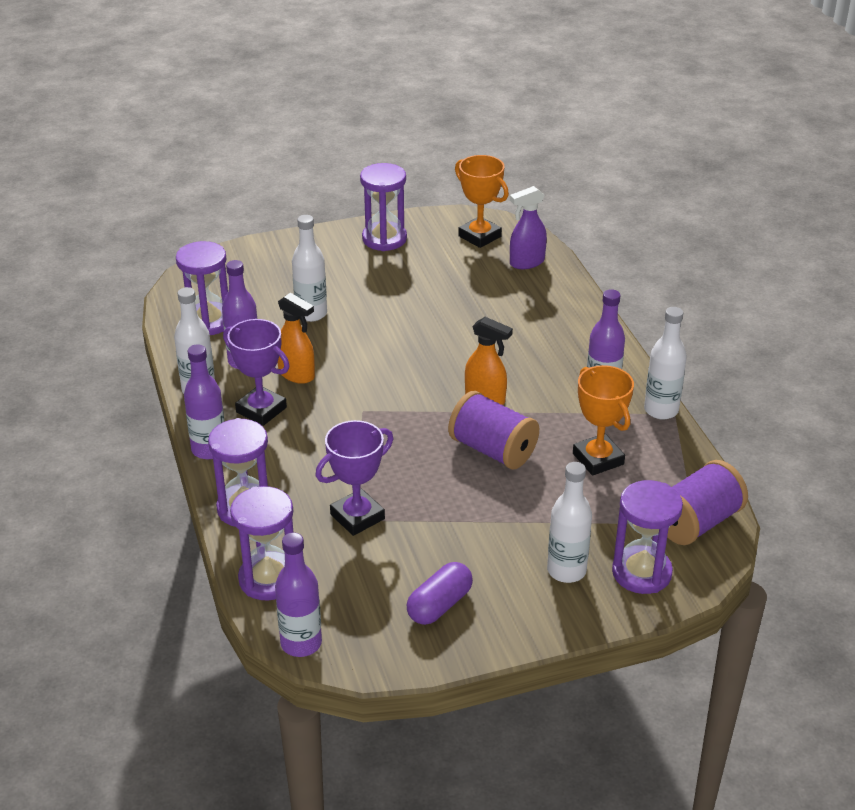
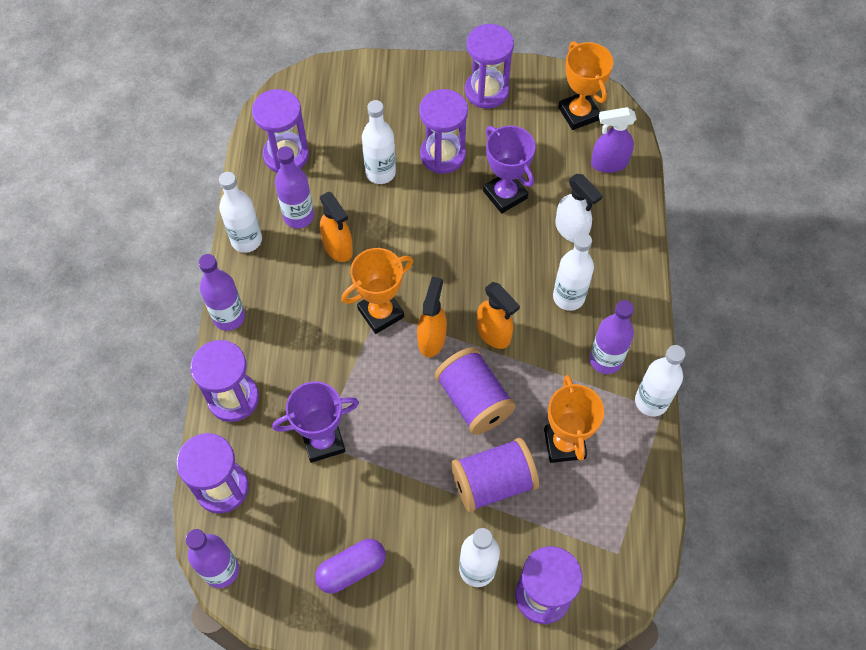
camera: 20 degrees right, 25 degrees up
(261, 410) = (290, 282): purple trophy -> purple trophy (505, 195)
(365, 410) = (380, 313): none -> orange trophy
(366, 289) = (442, 155): none -> purple hourglass
(427, 417) = (432, 339): none -> orange spray bottle
(518, 313) = (571, 230): none -> white spray bottle
(542, 358) = (568, 297): none -> white bottle
(696, 523) = (620, 553): purple spool -> purple spool (493, 482)

